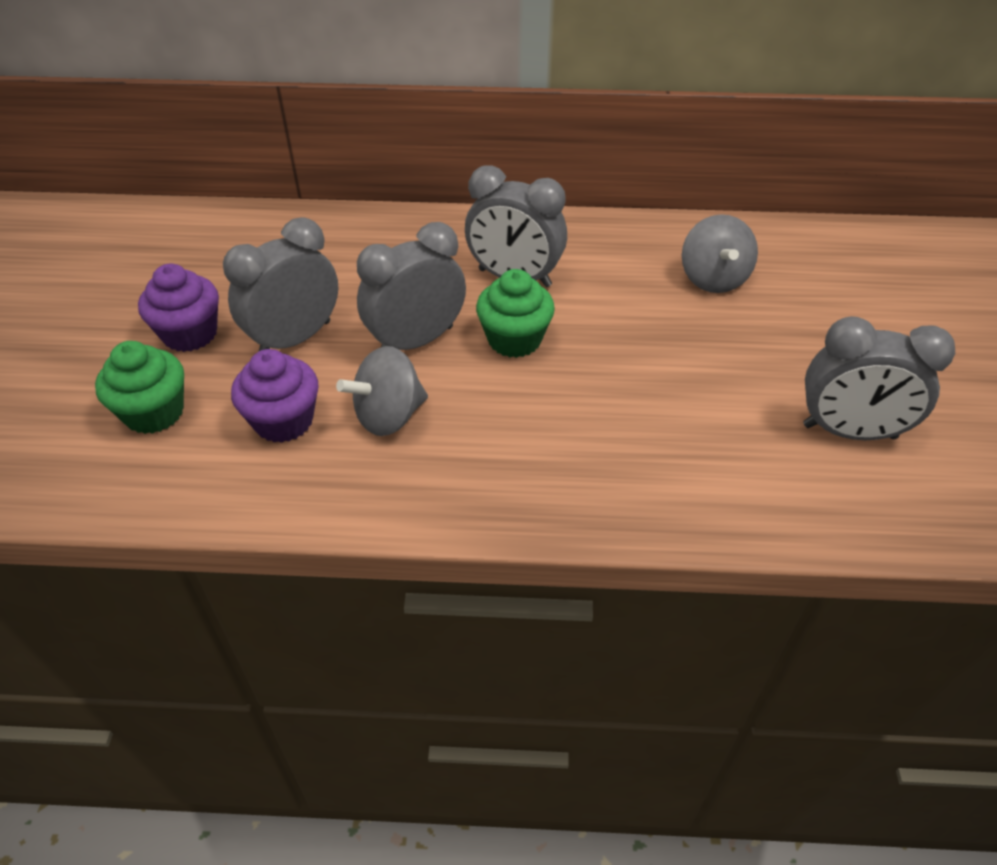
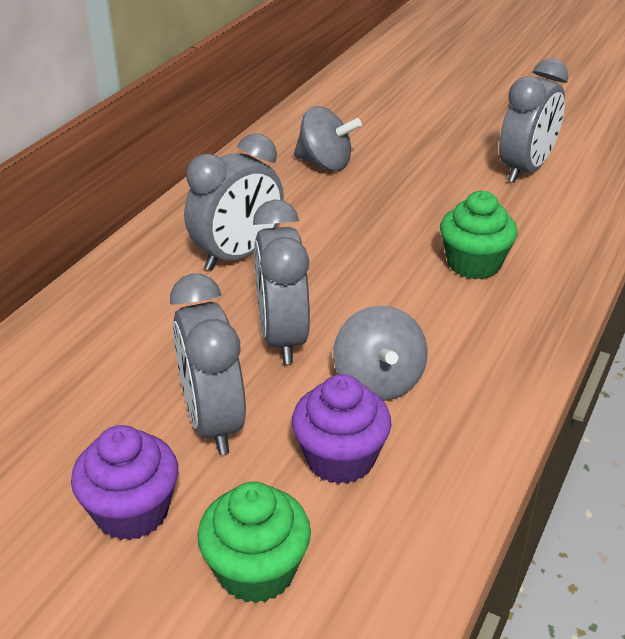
camera: 65 degrees left, 10 degrees down
(514, 339) = (324, 280): green cupcake -> green cupcake (473, 264)

